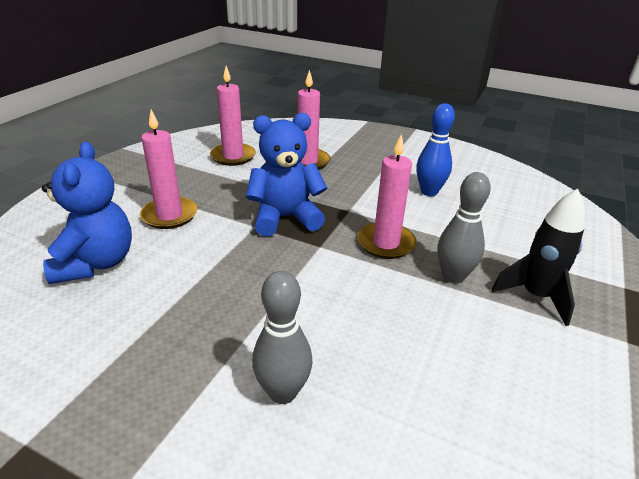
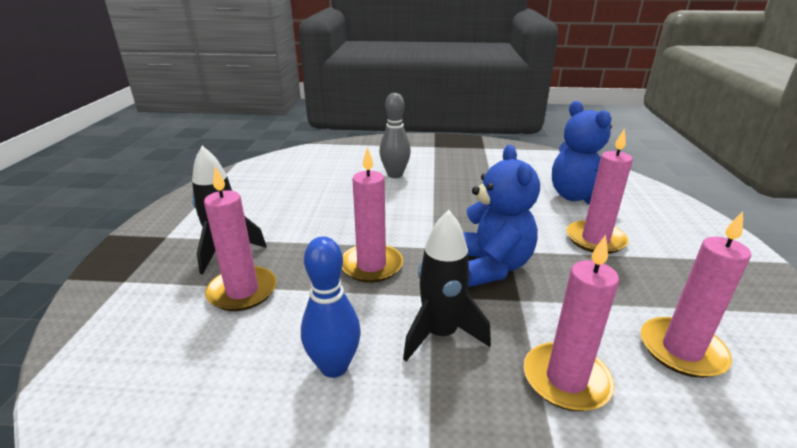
camera: 160 degrees right, 5 degrees down
(285, 218) = (491, 266): blue teddy bear -> blue teddy bear turned 60 degrees counterclockwise
(358, 190) = (440, 334): none -> black rocket
(453, 276) = (300, 250): grey bowling pin -> none
(501, 249) = (242, 291): none -> pink candle

